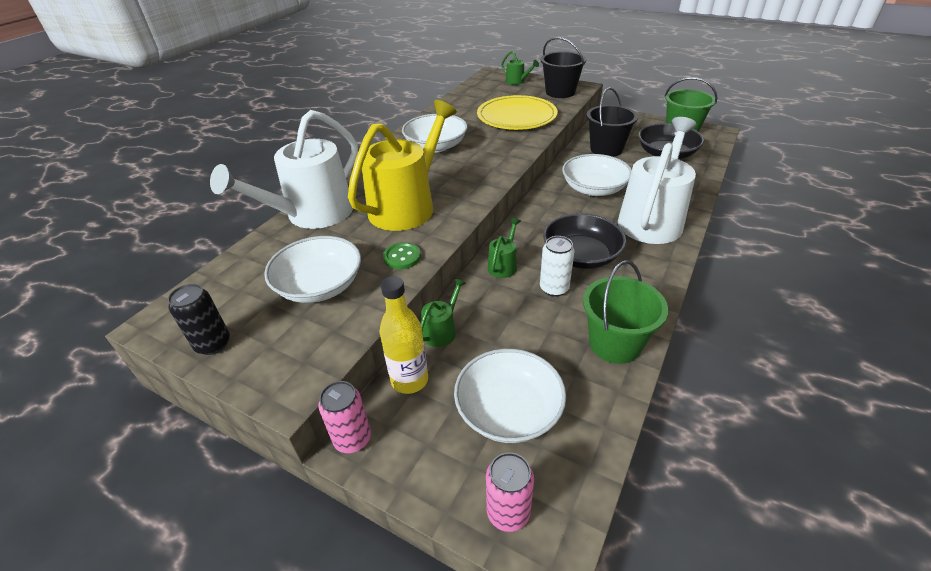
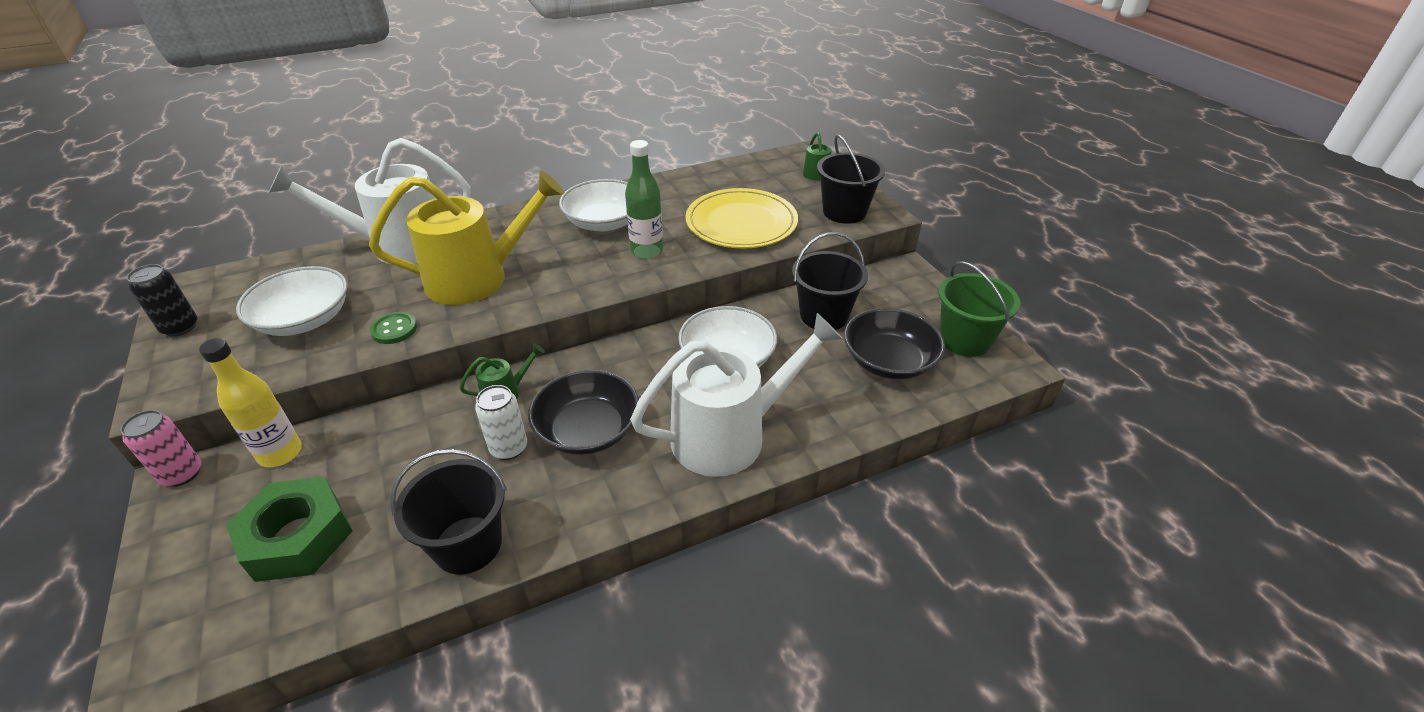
camera: 35 degrees right, 0 degrees up
(442, 330) = (364, 425): green watering can -> none
(489, 149) = (646, 251): none -> green bottle
(508, 512) = (171, 621): pink can -> none
(509, 410) = (297, 537): white bowl -> green nut
(615, 343) = (468, 544): green bucket -> black bucket

